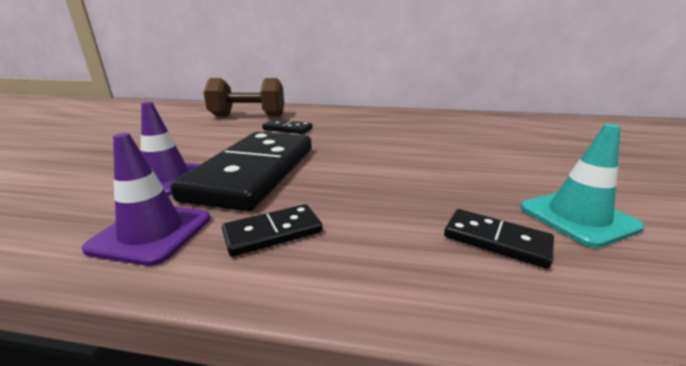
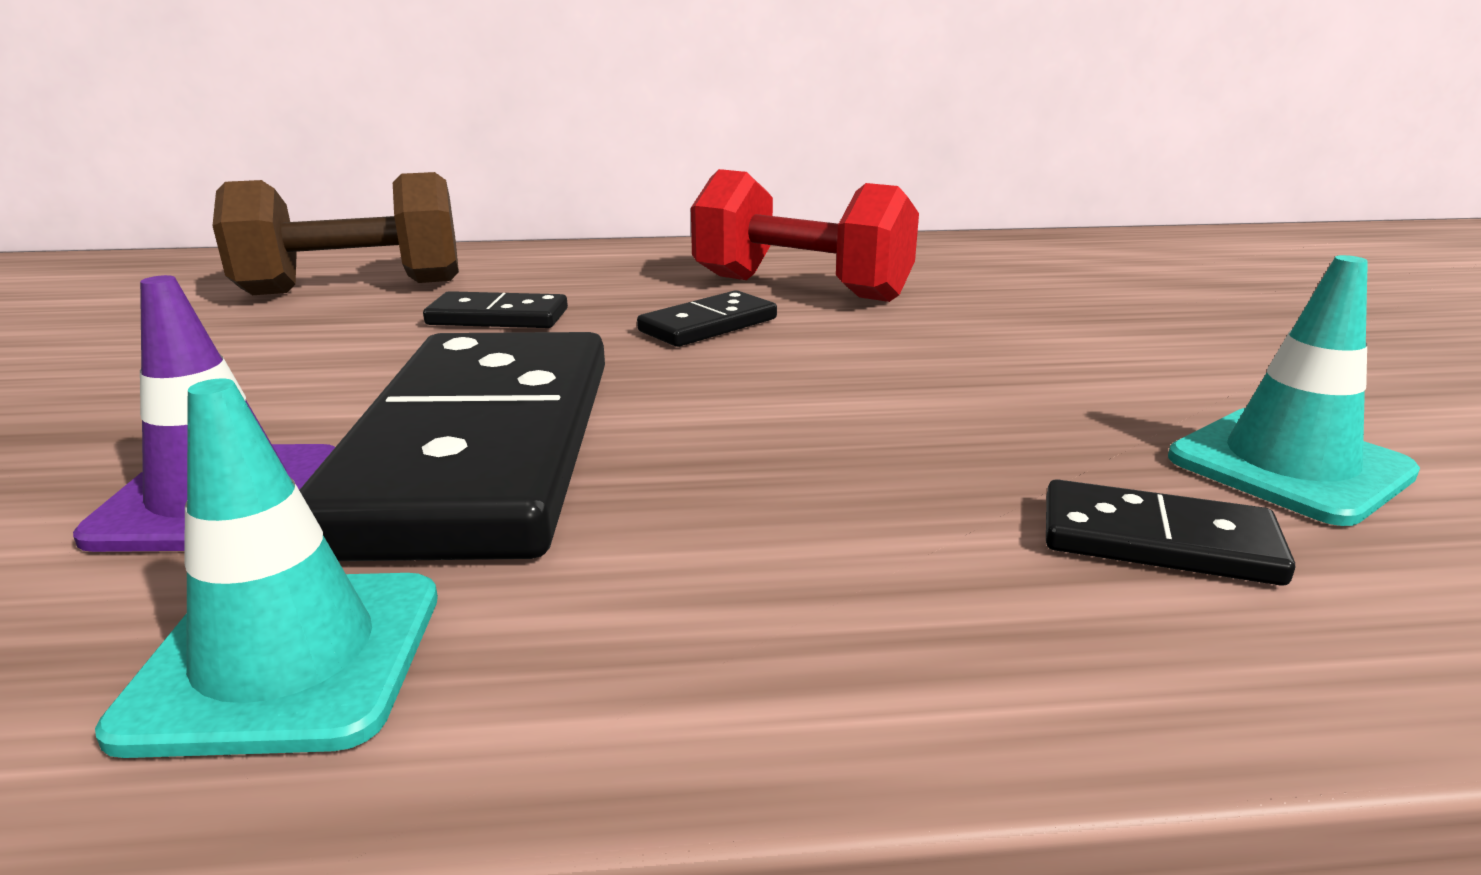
camera: 15 degrees left, 0 degrees up
(152, 233) = (287, 660): purple traffic cone -> turquoise traffic cone
(273, 232) = (635, 604): black domino -> black domino (708, 325)
(401, 127) = (801, 288): none -> red dumbbell

